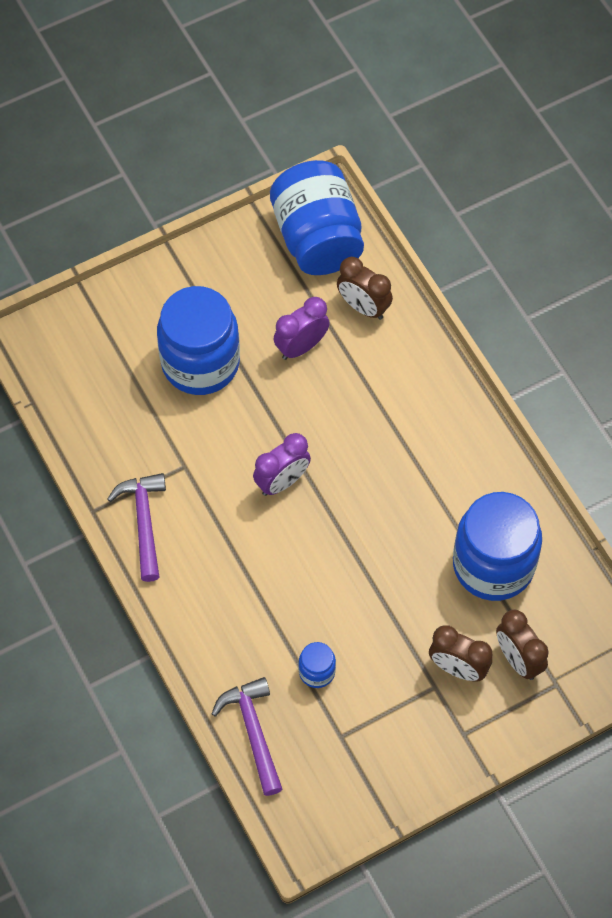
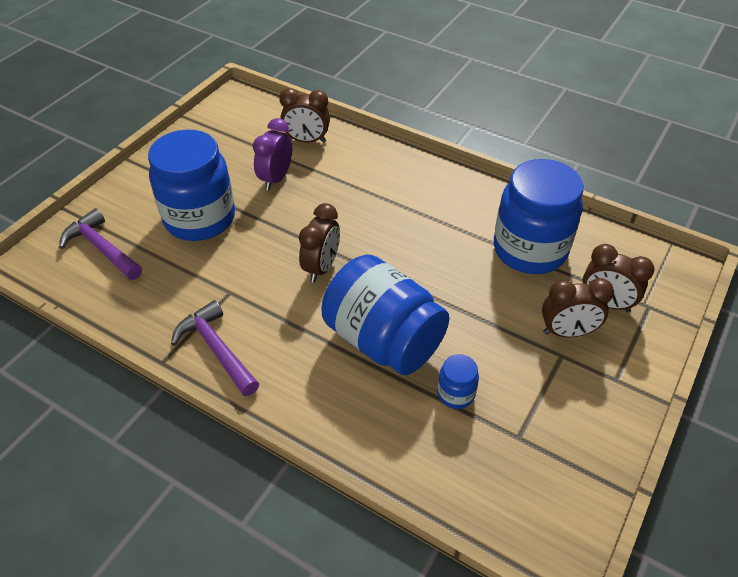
camera: 30 degrees left, 15 degrees down
(253, 732) = (437, 477): purple hammer -> purple hammer (102, 248)
(282, 481) = (321, 267): purple clock -> brown clock
(317, 238) = (245, 117): blue jar -> blue jar (383, 340)

